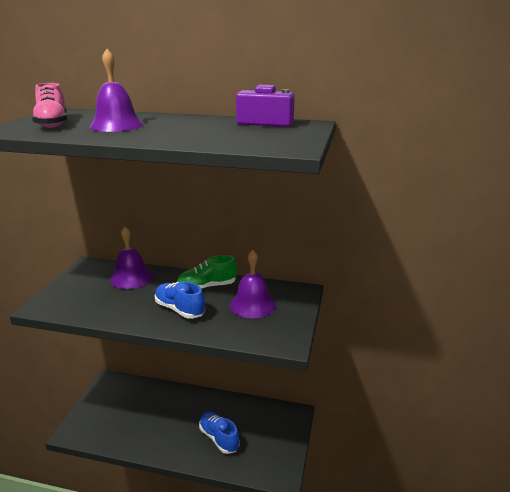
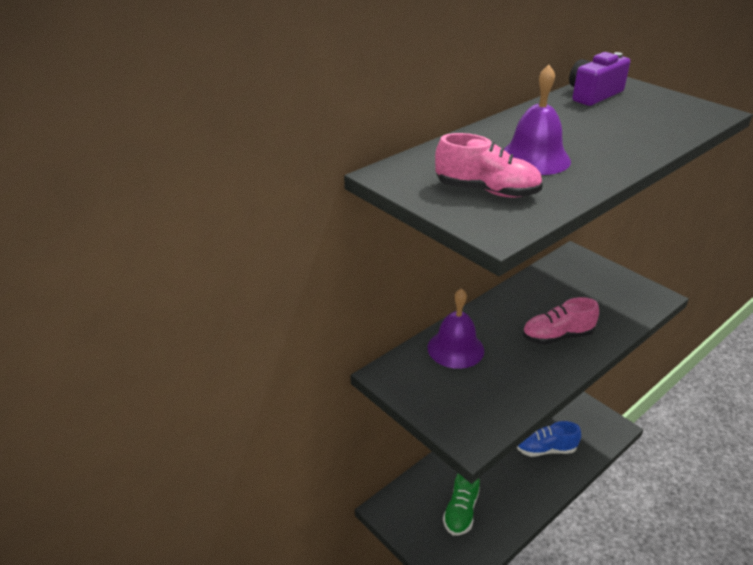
camera: 55 degrees left, 10 degrees up
(179, 309) = (557, 336): blue shoe -> pink shoe
(207, 287) = (522, 304): green shoe -> green shoe (461, 511)
(252, 304) = (579, 290): purple bell -> none

